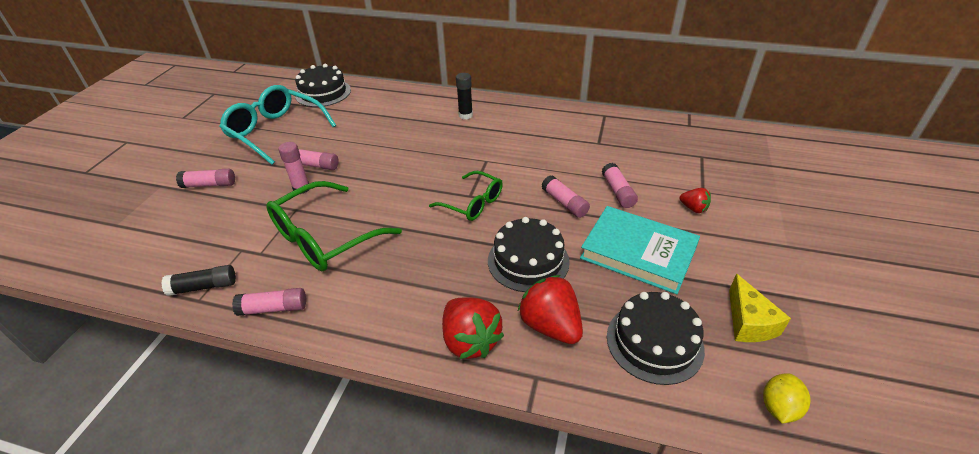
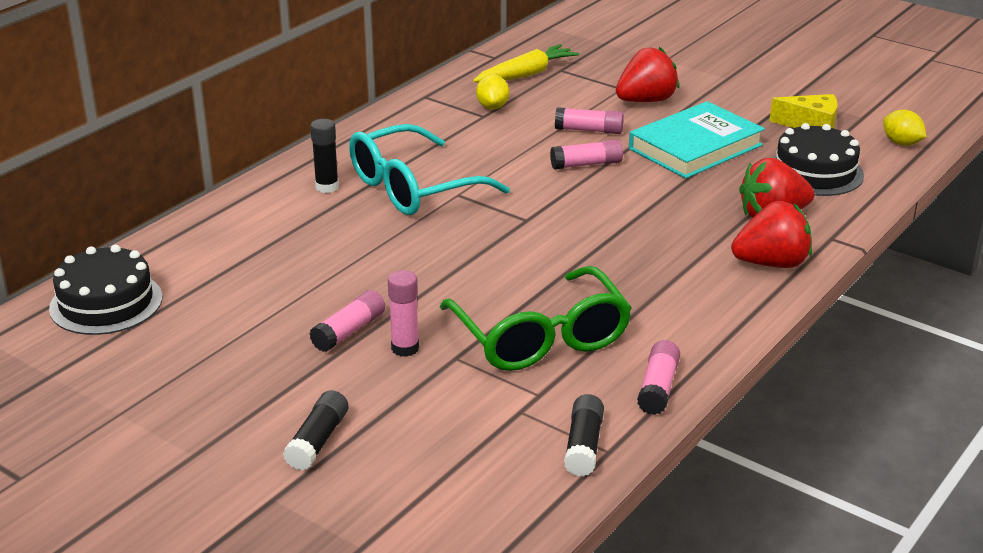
camera: 70 degrees left, 10 degrees down
(209, 185) = (318, 441): pink glue stick -> black glue stick
(275, 131) = (199, 364): turquoise glasses -> turquoise glasses (412, 188)
(473, 203) = (544, 220): green glasses -> none
(528, 261) = (671, 207): black cake -> none
(614, 143) = (492, 107): none -> yellow lemon
(677, 144) = (526, 74): none -> yellow carrot
(693, 208) = (646, 101): red strawberry -> red strawberry, size x1.88

